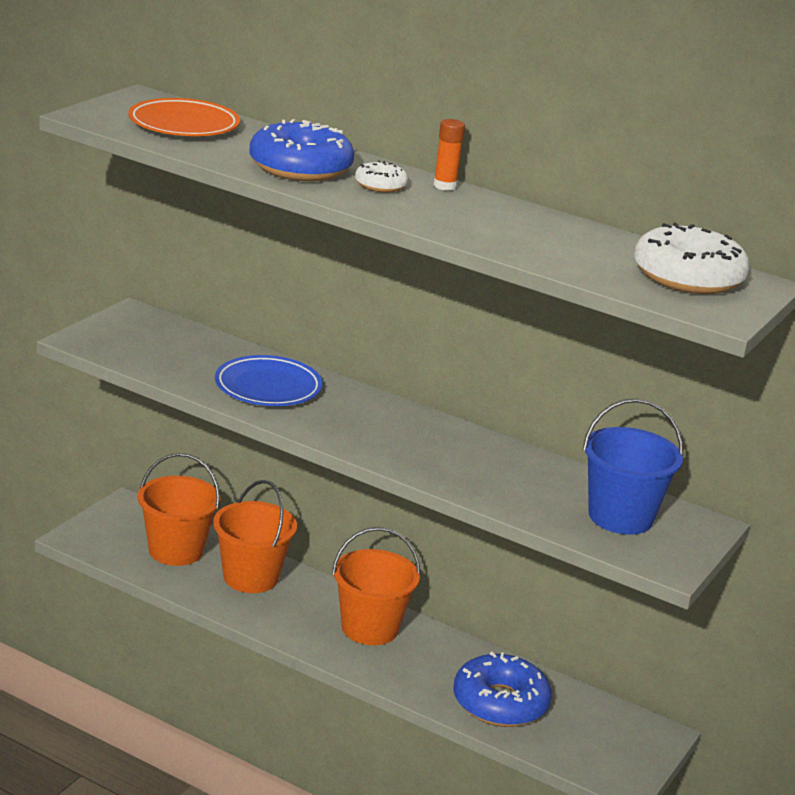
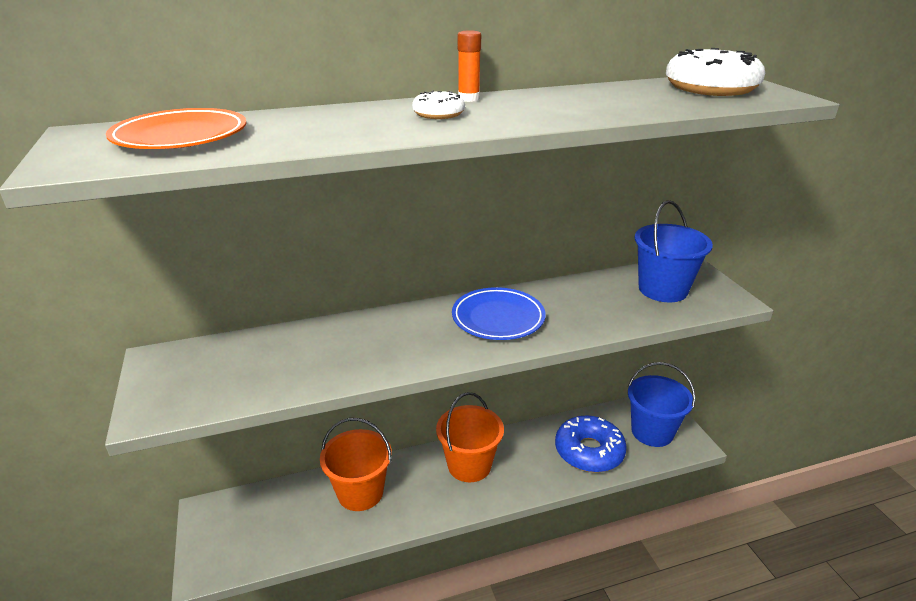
camera: 45 degrees left, 5 degrees up
(176, 550) = (287, 516): orange bucket -> none
(268, 387) = (356, 348): blue plate -> blue plate (498, 318)
(300, 168) = (358, 126): blue donut -> none
(599, 742) = (652, 432): none -> blue bucket

